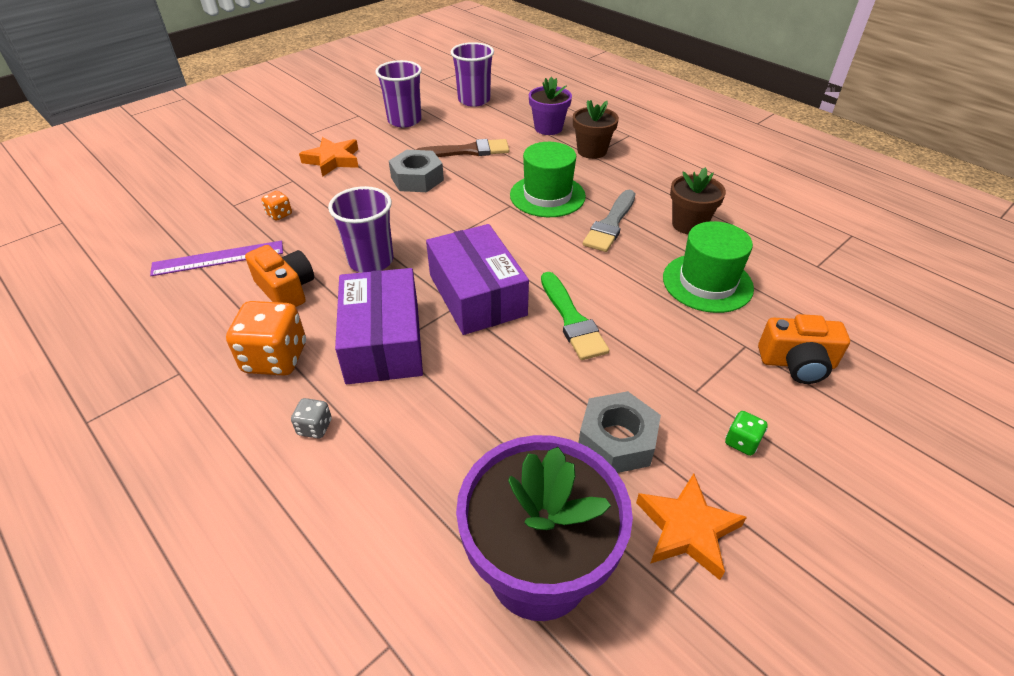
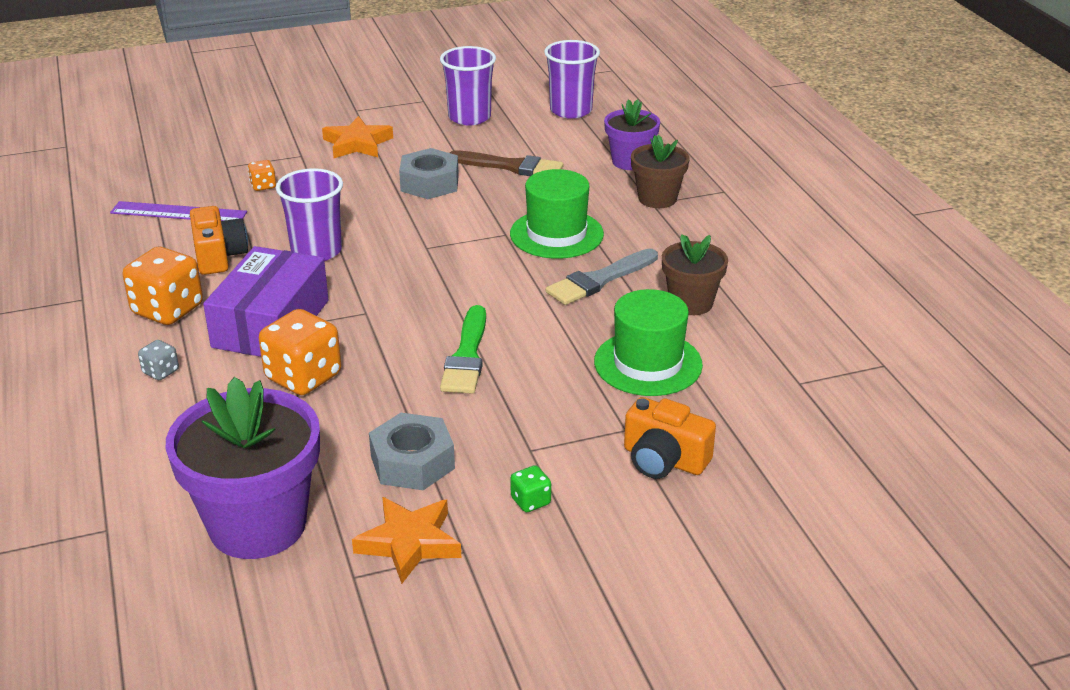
camera: 25 degrees right, 10 degrees down
(454, 386) = (303, 377): none -> orange dice
(477, 295) = (393, 308): purple box -> none

